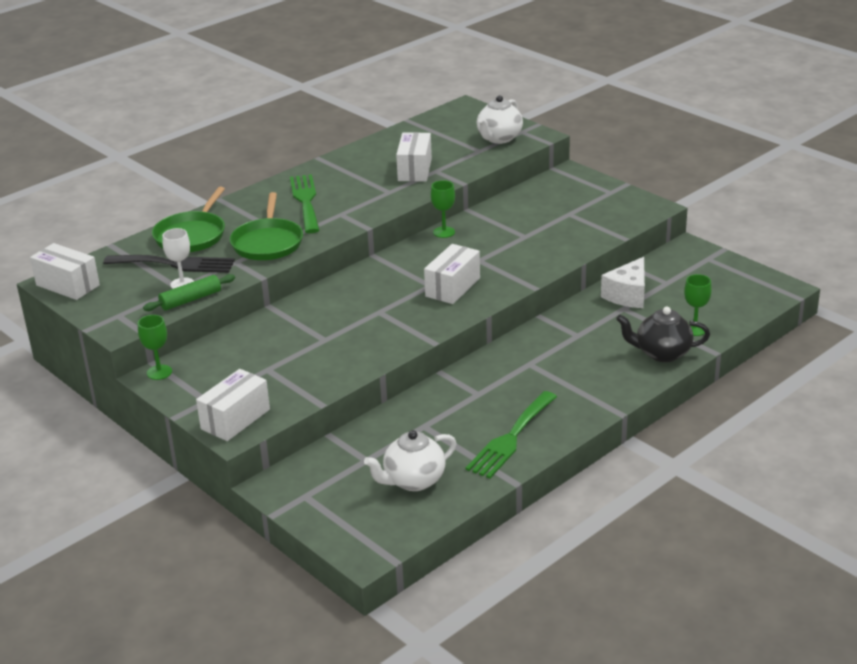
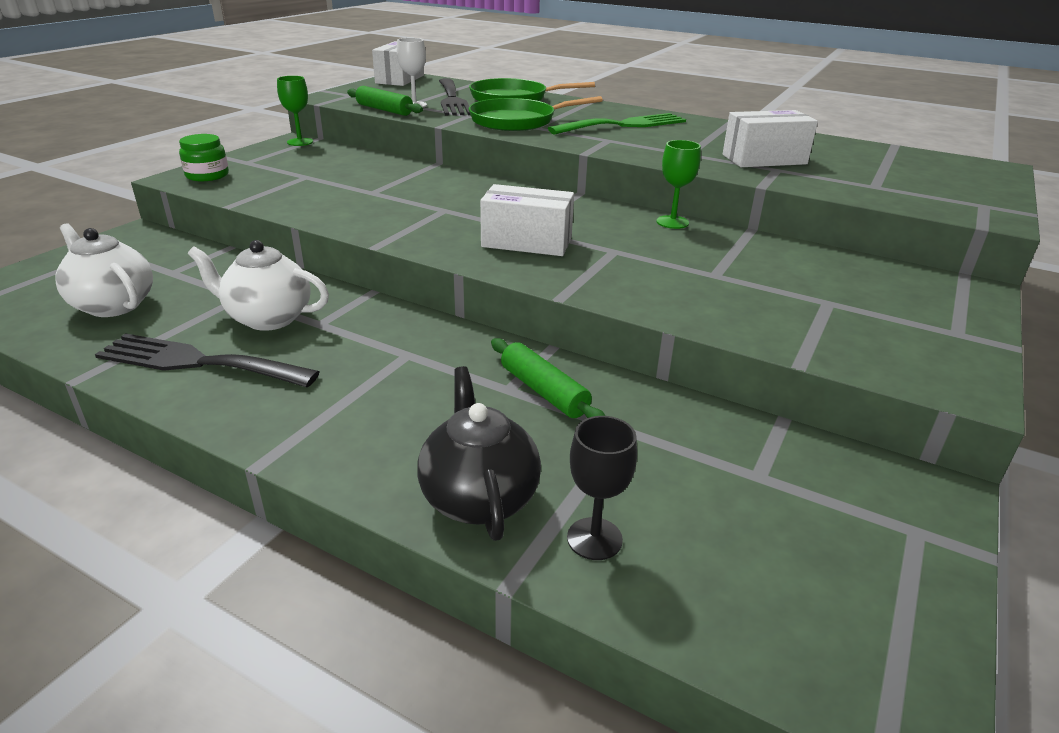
camera: 70 degrees right, 0 degrees up
(235, 419) = (207, 175): white box -> green jar
(499, 138) = (934, 193): white teapot -> white teapot (268, 318)
(511, 438) = (198, 362): green fork -> black fork
(583, 325) = (544, 391): none -> green rolling pin
(628, 295) = (675, 430): white cheese -> none
(694, 329) = (594, 539): green goblet -> black goblet

